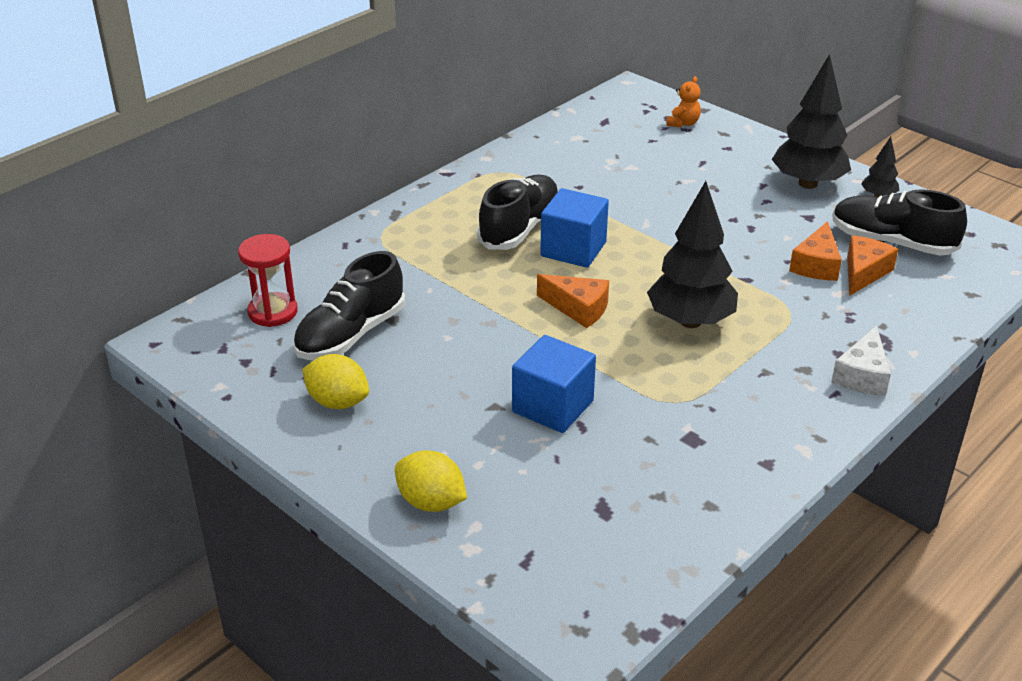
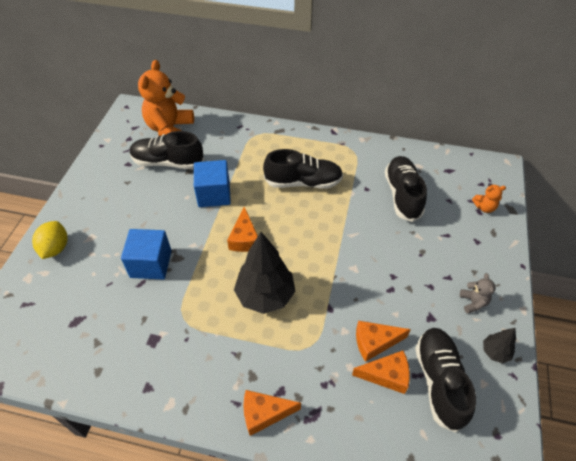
camera: 60 degrees right, 15 degrees up
(273, 312) = (170, 129): red hourglass -> orange teddy bear
(337, 402) = (114, 182): yellow lemon -> none
(573, 249) = (300, 213): blue cube -> blue cube (214, 194)
(614, 166) = (402, 195): none -> black shoe
(808, 183) = (473, 302): black tree -> grey teddy bear
(862, 375) = (264, 413): white cheese -> orange cheese

